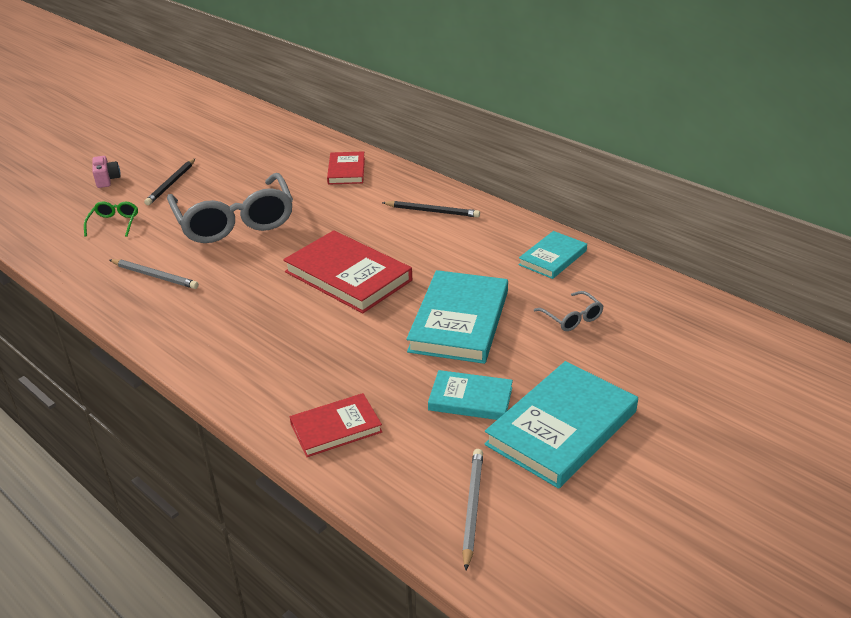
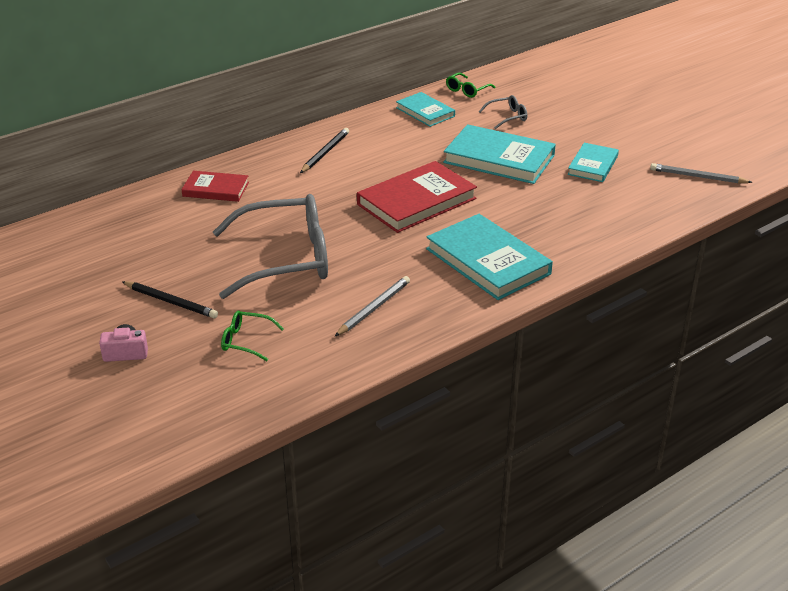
camera: 80 degrees left, 0 degrees up
(336, 428) = (618, 219): red book -> none
(561, 428) = (626, 138): turquoise book -> turquoise book (487, 261)
(628, 280) = (467, 90): none -> green glasses

